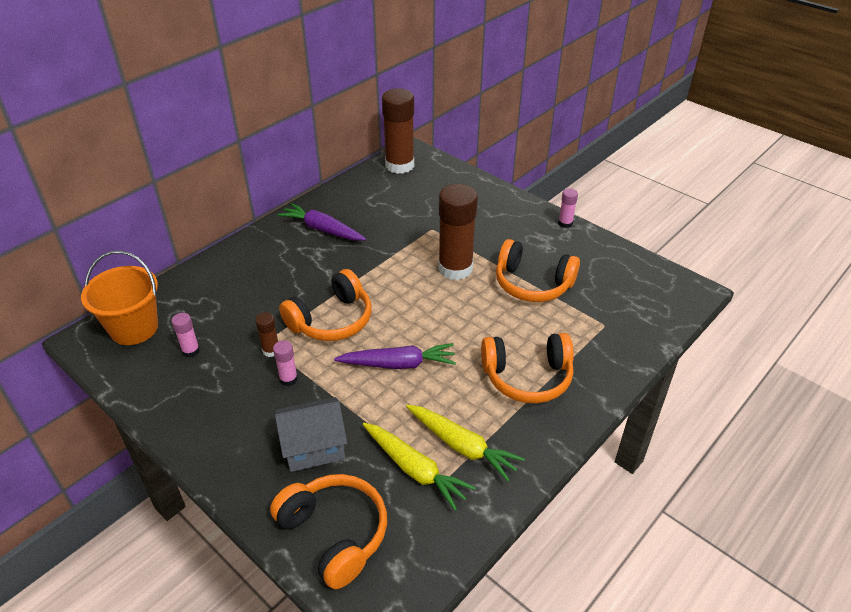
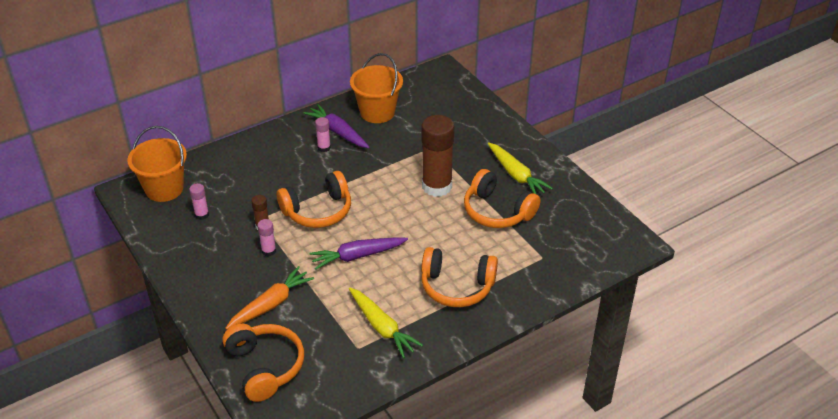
camera: 15 degrees right, 0 degrees up
(314, 446) = (271, 304): grey house -> orange carrot
(358, 202) = (377, 112): none -> orange bucket
(398, 364) = (357, 256): purple carrot -> purple carrot turned 150 degrees clockwise
(399, 165) = (427, 83): brown glue stick -> none
(415, 469) = (339, 336): yellow carrot -> yellow carrot (516, 175)
(565, 223) = (552, 163): pink glue stick -> pink glue stick (324, 148)

